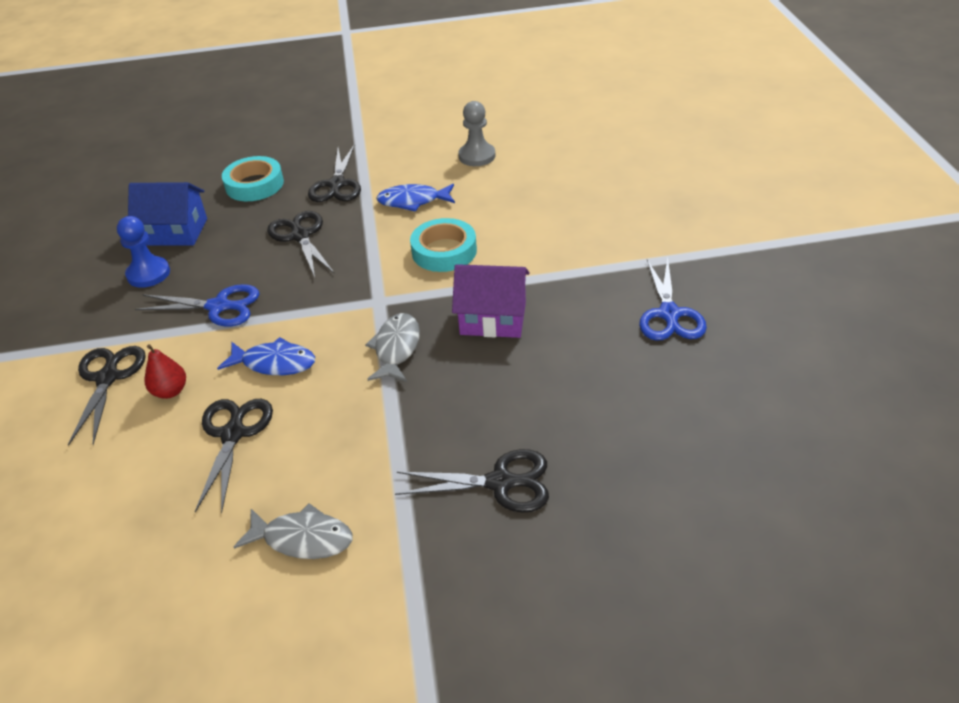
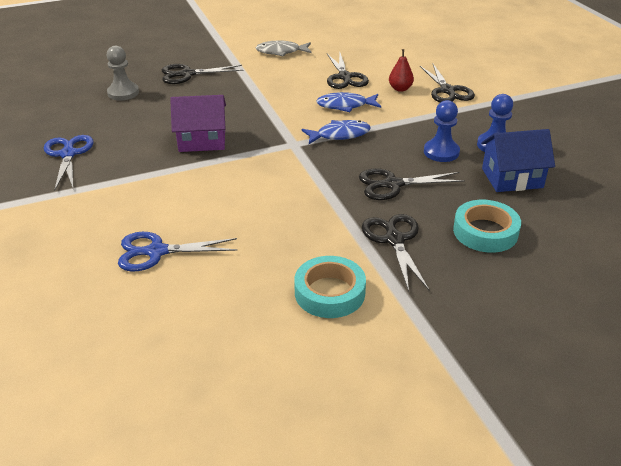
camera: 165 degrees right, 5 degrees down
(216, 270) = (441, 152): none -> blue pawn
(219, 306) = (413, 130): blue scissors -> blue scissors (156, 252)
(300, 236) = (392, 185): black scissors -> black scissors turned 120 degrees clockwise
(396, 348) = (267, 119): grey fish -> none
(413, 201) = (301, 227): blue fish -> blue fish (340, 135)
(444, 251) = (253, 183): turquoise tape -> turquoise tape (329, 292)
(477, 156) = (247, 293): grey pawn -> grey pawn (123, 93)

